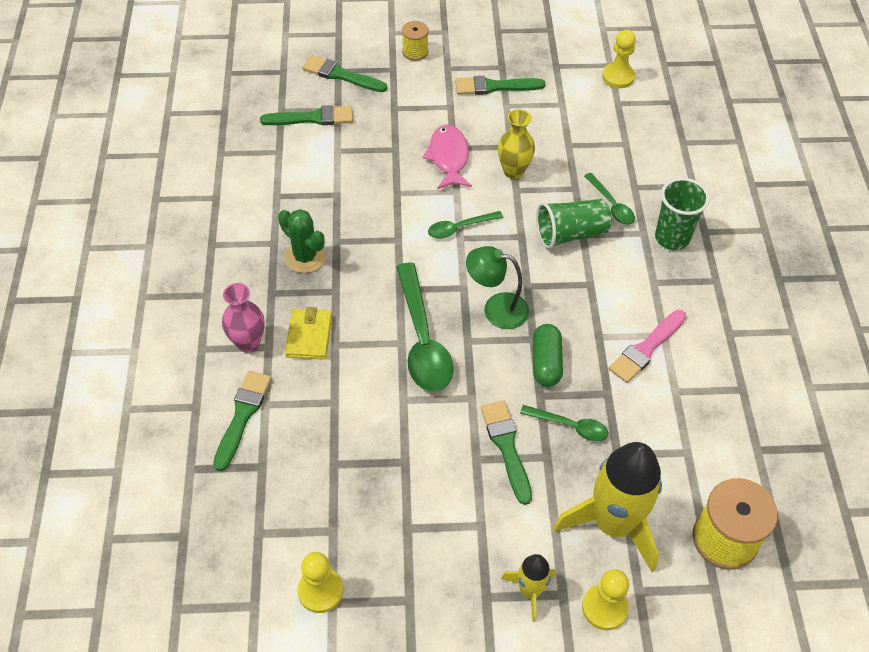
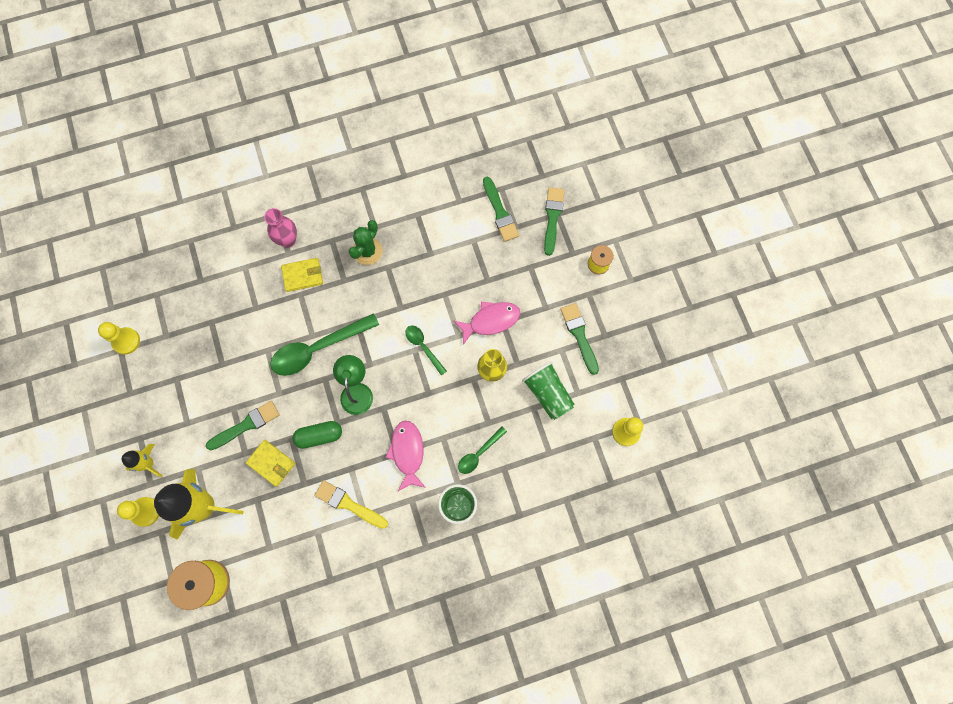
camera: 75 degrees right, 20 degrees up
(242, 416) = (233, 256): green brush -> none
(569, 426) = (271, 463): green spoon -> yellow wallet
(570, 234) = (440, 428): green cup -> green cup (548, 394)
(592, 273) = (407, 452): none -> pink fish
(646, 348) = (348, 504): pink brush -> yellow brush

